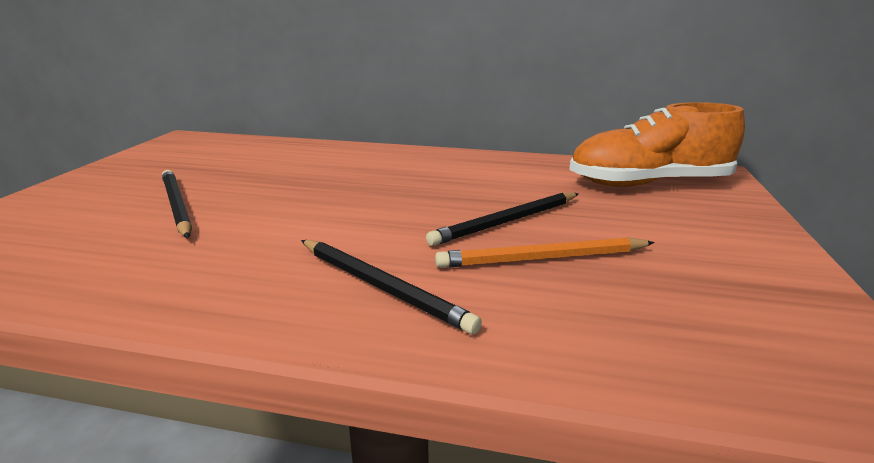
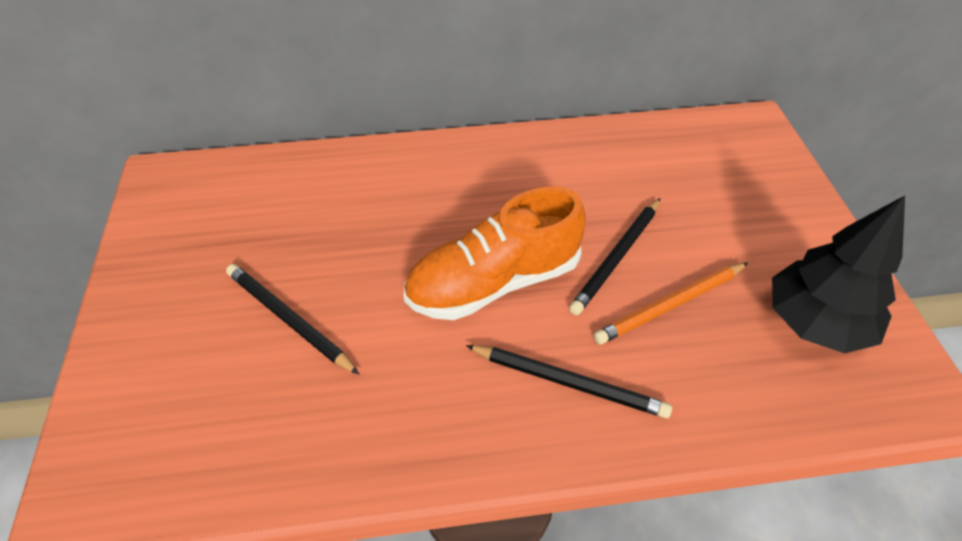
camera: 20 degrees left, 25 degrees up
(648, 183) = (707, 157): orange shoe -> orange shoe (494, 282)
(727, 303) = (815, 323): none -> black tree

